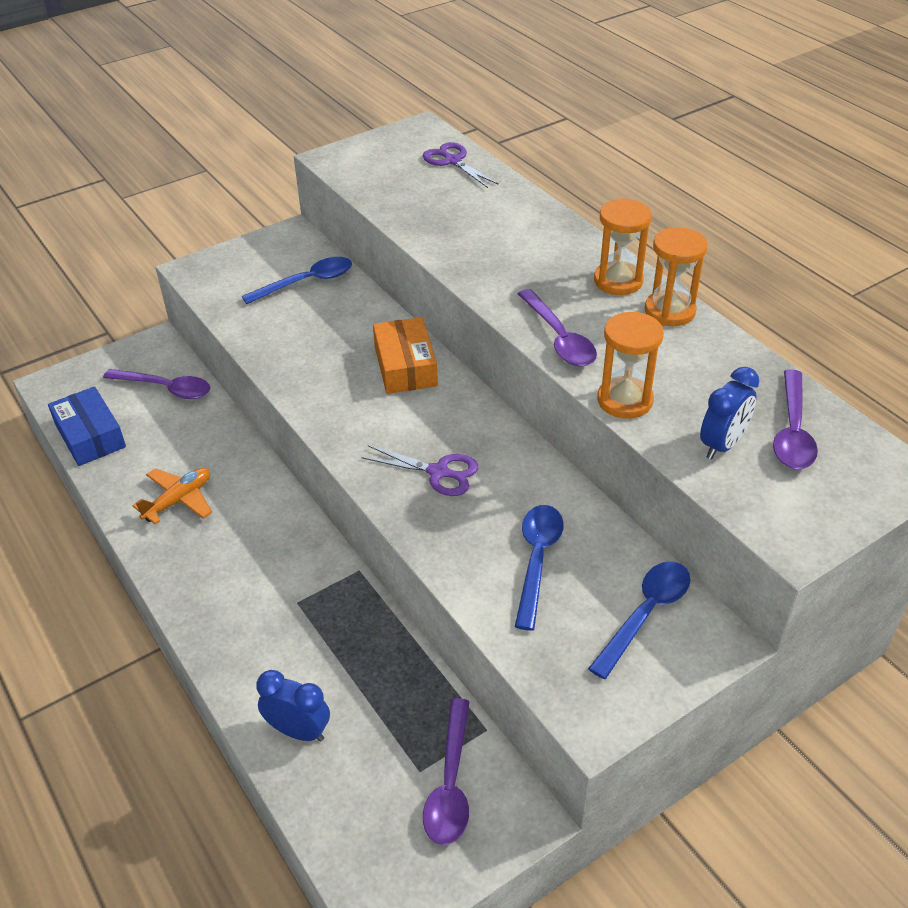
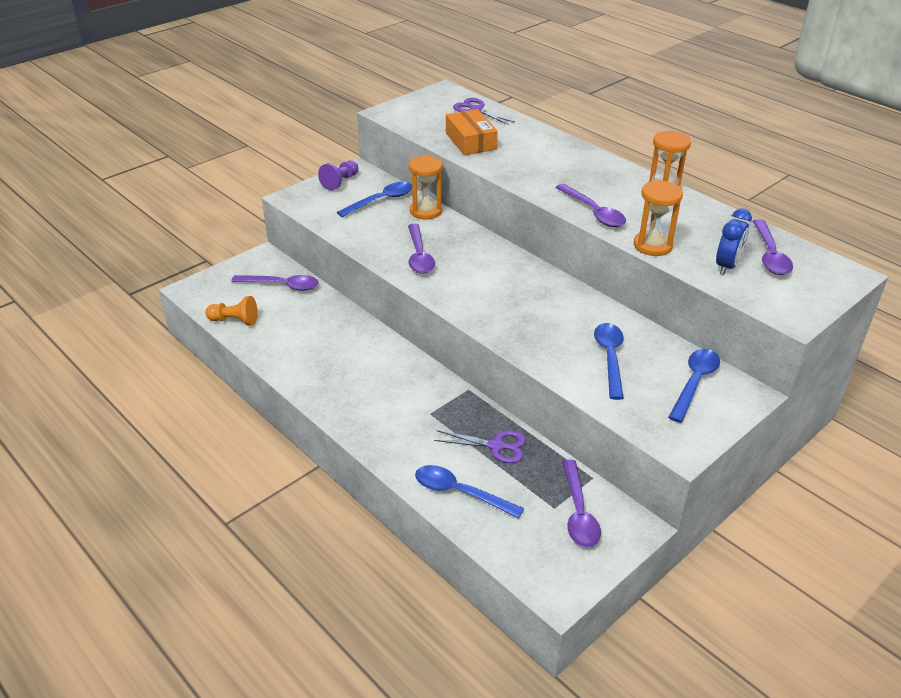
camera: 10 degrees left, 5 degrees down
(90, 436) = (234, 321): blue box -> orange pawn
(179, 500) = (318, 357): orange plane -> none
(263, 250) = (340, 182): none -> purple pawn
(298, 730) = (459, 492): blue clock -> blue spoon
(328, 372) = (419, 256): none -> purple spoon
(405, 366) = (473, 248): orange box -> orange box (470, 141)
(439, 472) = (522, 311): purple scissors -> purple scissors (496, 446)
(618, 281) = (621, 176): orange hourglass -> orange hourglass (426, 211)

